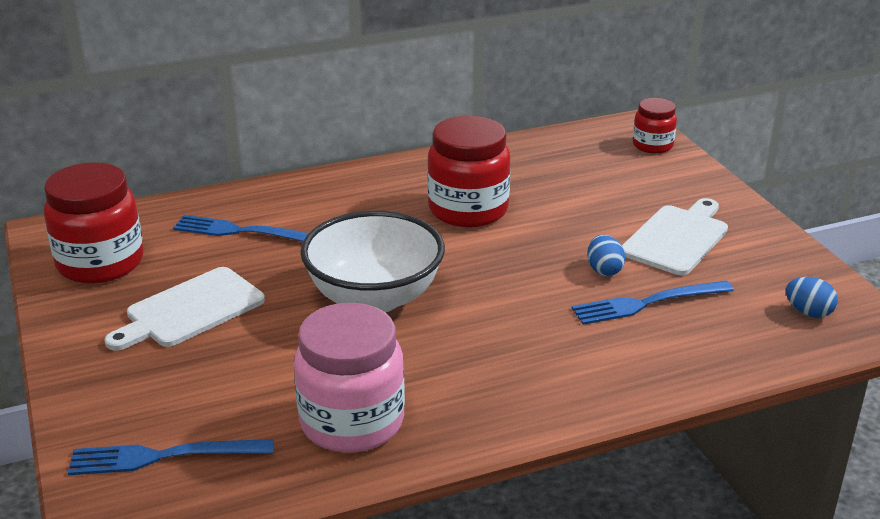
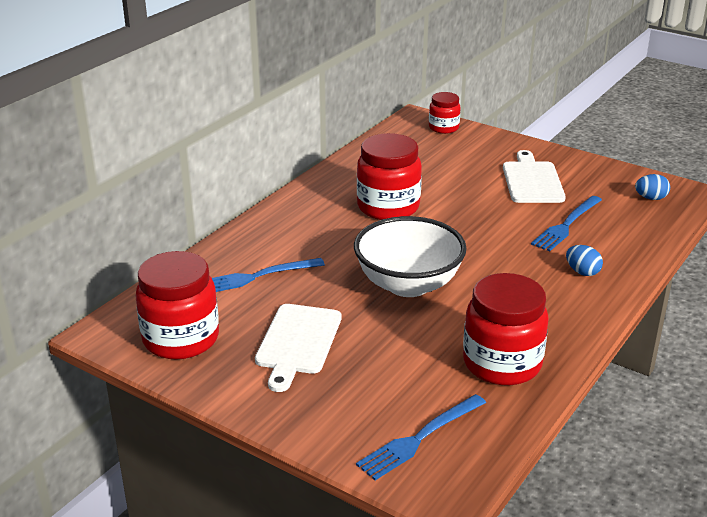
camera: 35 degrees left, 0 degrees up
(352, 422) = (502, 363): pink jar -> red jar
(604, 270) = (518, 215): blue egg -> blue egg (582, 272)

